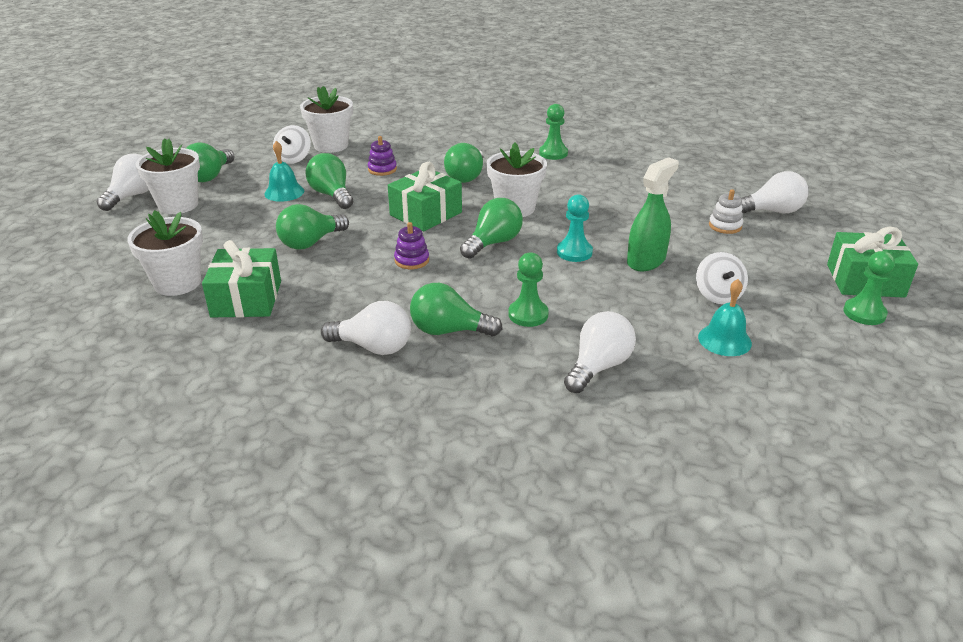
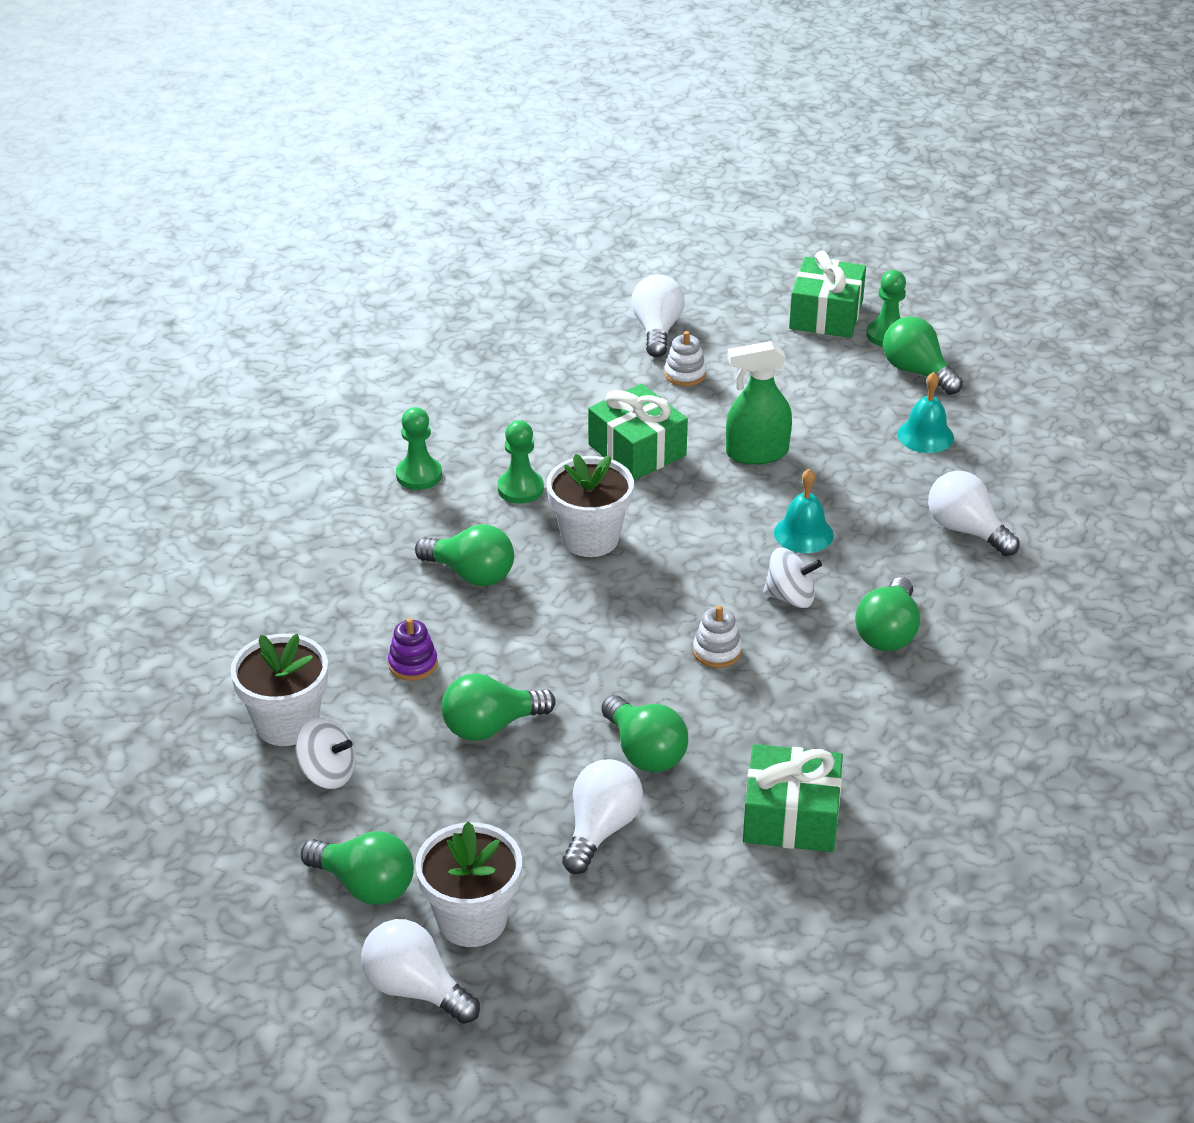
camera: 80 degrees left, 5 degrees up
(177, 283) = (736, 896): white flower pot -> none
(284, 192) = (463, 783): turquoise bell -> turquoise bell (803, 533)
(373, 347) = (915, 698): white light bulb -> white light bulb (601, 829)
(411, 260) = (717, 651): purple stacking toy -> white stacking toy
(425, 214) = (584, 627): green gift -> green gift (637, 450)
(493, 243) = (685, 571): green light bulb -> green light bulb (917, 372)
(528, 315) = (861, 565): green pawn -> green pawn (520, 488)
(574, 252) = (724, 506): turquoise pawn -> none
(646, 261) = (756, 453): green spray bottle -> green spray bottle turned 60 degrees counterclockwise
(718, 295) = (840, 418): white spinning top -> white spinning top (790, 597)

